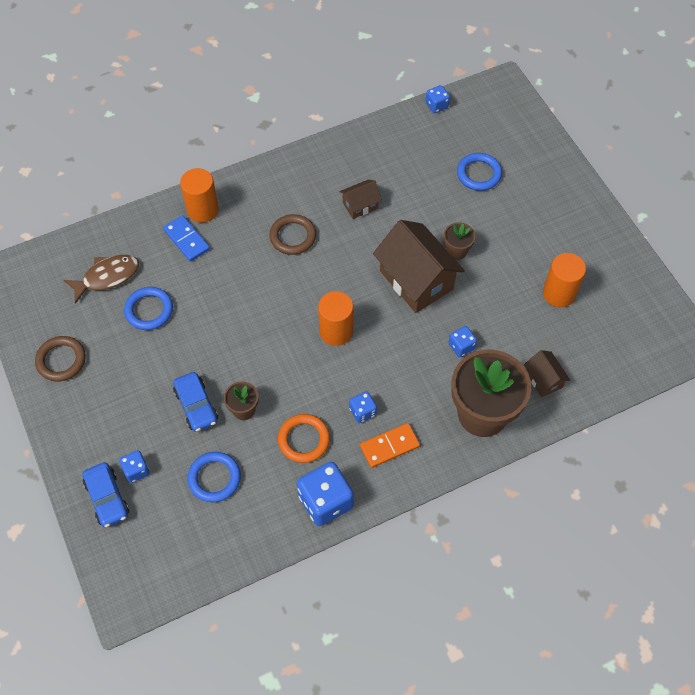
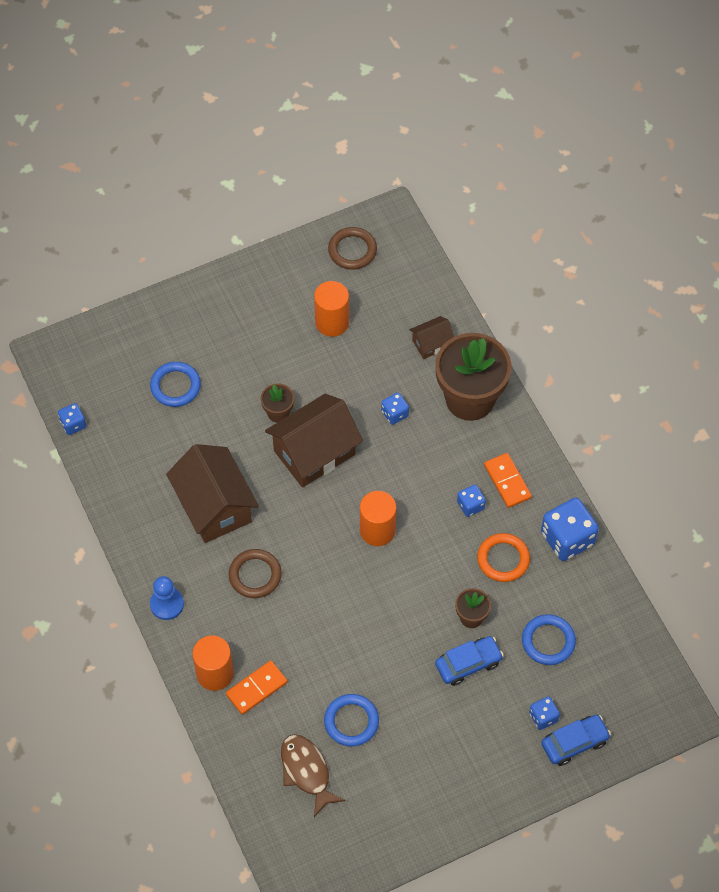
camera: 90 degrees left, 0 degrees up
(61, 360) = (416, 809): brown ring -> brown ring (352, 250)
(186, 240) = (256, 688): blue domino -> orange domino
(268, 175) = (167, 604): none -> blue pawn
(360, 205) = (214, 506): brown house -> brown house, size x2.01

